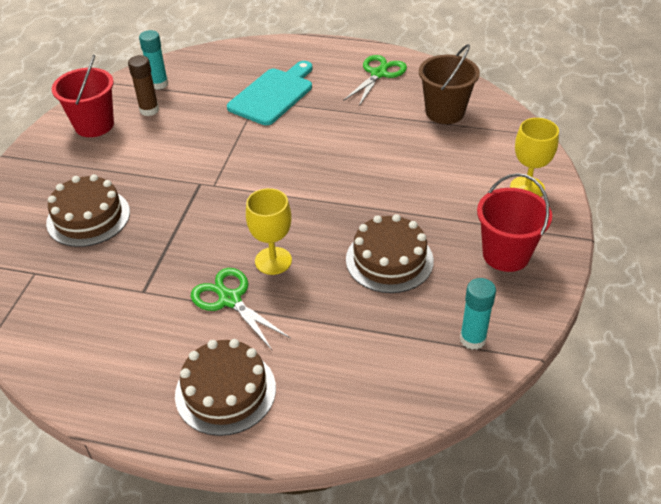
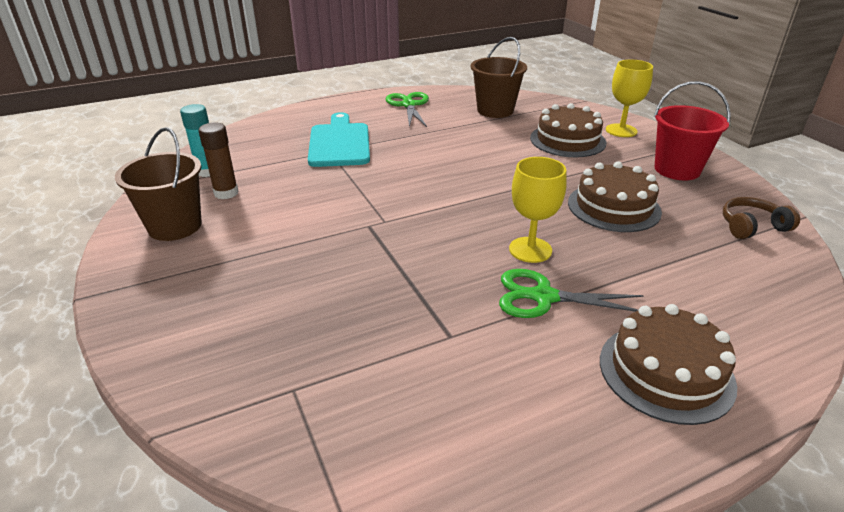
camera: 40 degrees left, 10 degrees down
(88, 217) = (286, 304): brown cake -> brown cake (567, 140)
(94, 125) = (175, 226): red bucket -> brown bucket
(472, 339) = (752, 226): turquoise glue stick -> brown headphones

